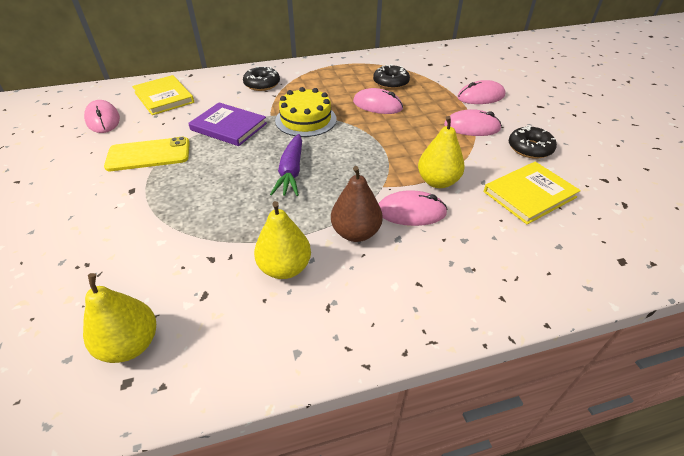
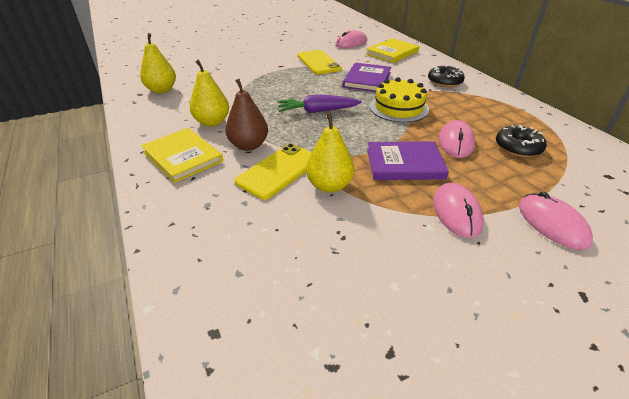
camera: 80 degrees right, 5 degrees down
(406, 136) = (404, 163): none -> purple book
(411, 212) = (279, 171): pink mouse -> yellow phone
(529, 194) = (327, 256): yellow book -> yellow book (182, 157)
(530, 148) = (435, 267): black donut -> none

